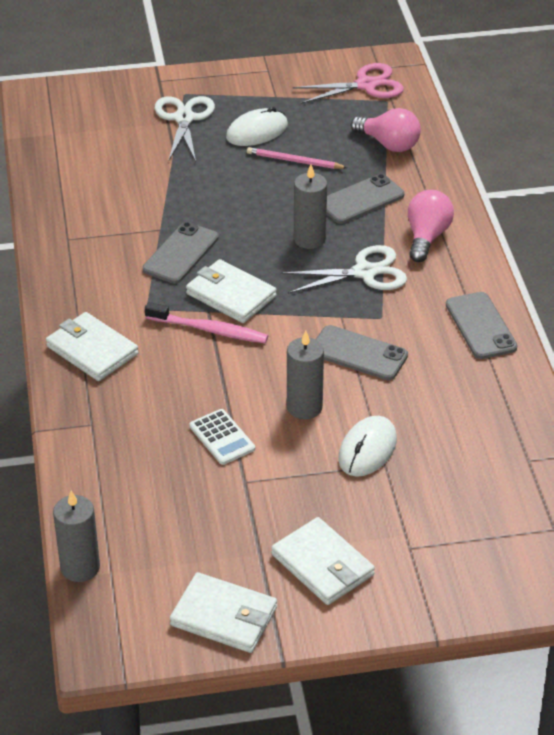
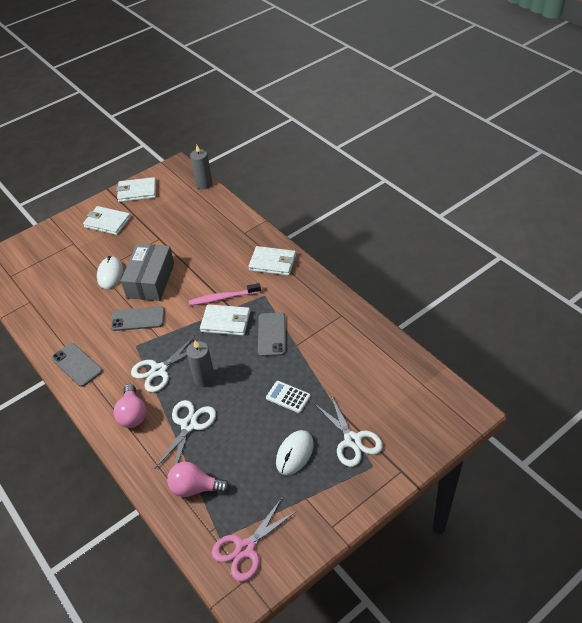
camera: 155 degrees right, 5 degrees up
(222, 437) = (181, 251): white calculator -> white calculator (288, 397)
(294, 161) = (251, 438): pink pencil -> none
(304, 407) = (151, 280): grey candle -> grey box
(361, 200) = (189, 425): grey phone -> white scissors

